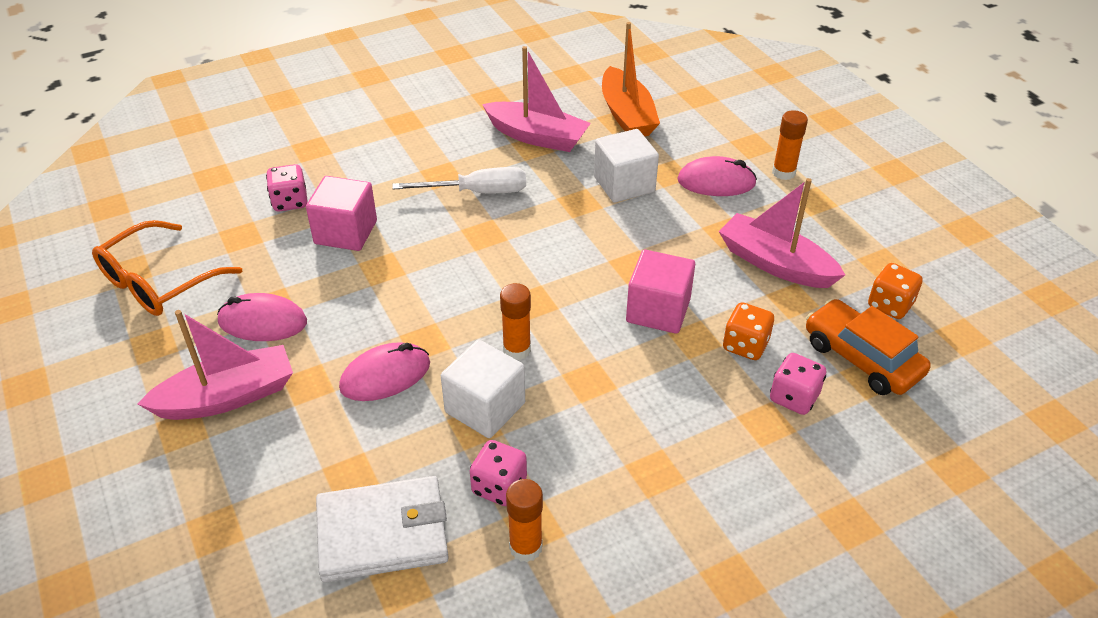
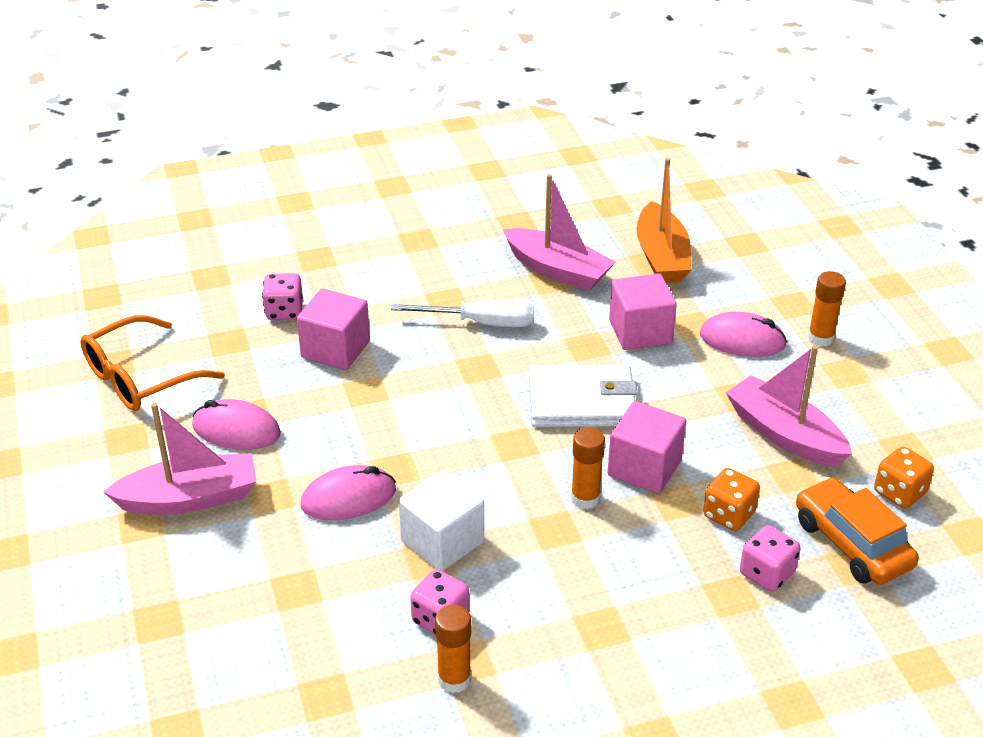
camera: 10 degrees right, 5 degrees down
(383, 533) = (317, 646): white wallet -> white wallet (582, 401)
(517, 350) = (487, 489): orange glue stick -> orange glue stick (585, 498)
(624, 184) = (640, 332): white cube -> pink cube

